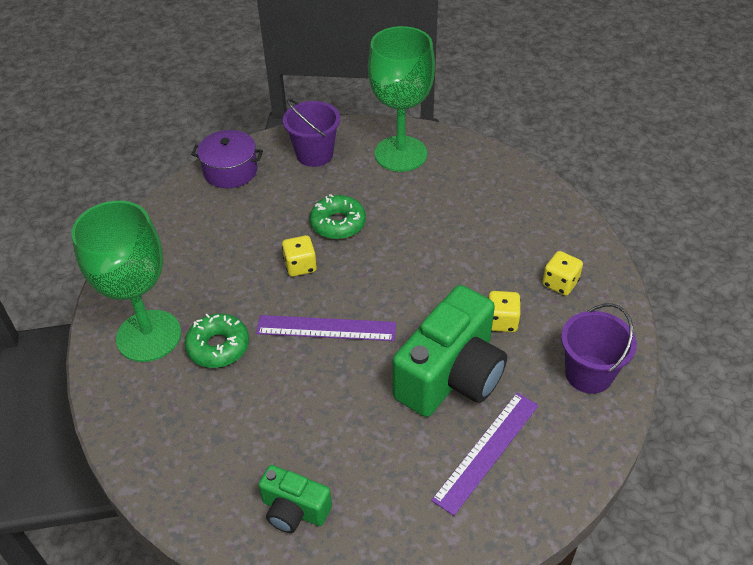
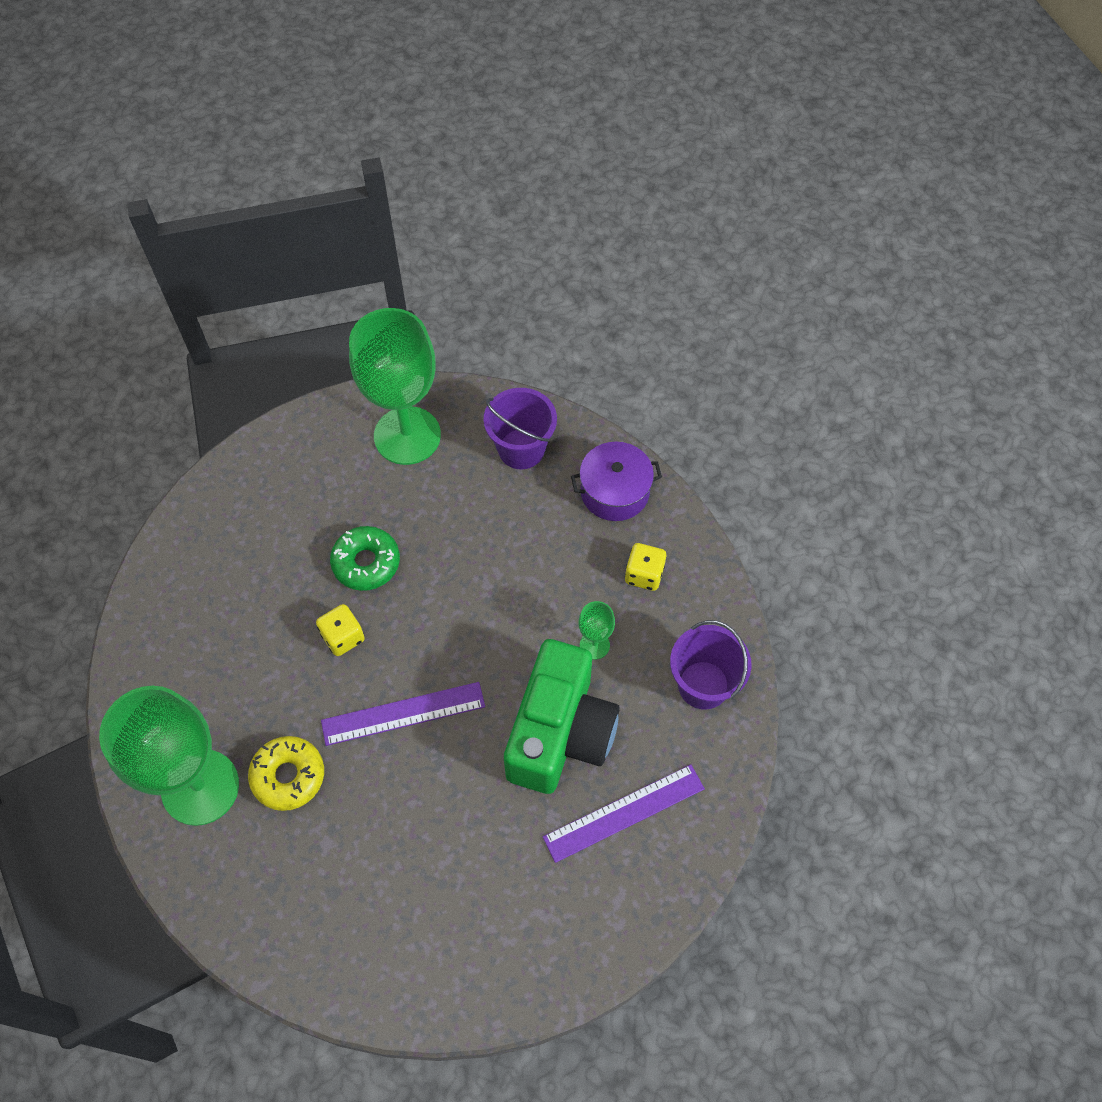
camera: 20 degrees left, 15 degrees up
(218, 346) = (288, 776): green donut -> yellow donut
(230, 171) = (203, 520): purple pot -> purple pot (614, 491)
(294, 510) = (447, 947): green camera -> none
(314, 154) = (300, 465): purple bucket -> purple bucket (521, 449)
(487, 451) = (624, 813): purple ruler -> purple ruler turned 45 degrees clockwise
(501, 321) = (594, 645): yellow dice -> green goblet

